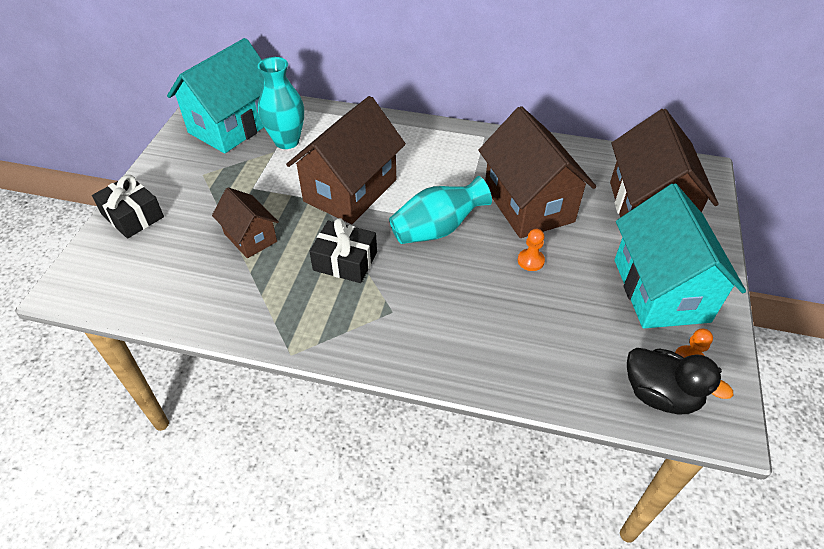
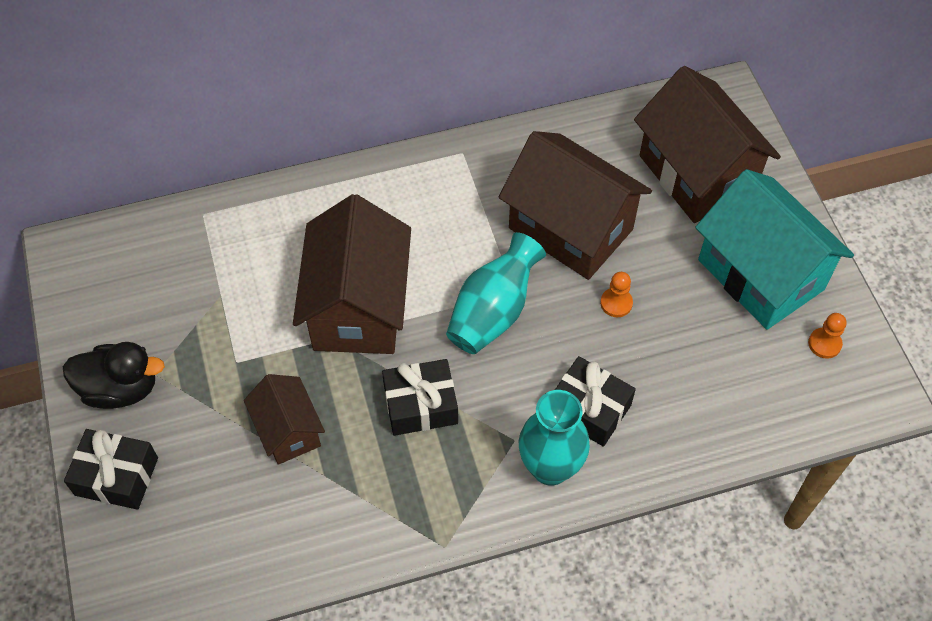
camera: 30 degrees left, 10 degrees up
(232, 126) = (133, 282): turquoise house -> none
(250, 237) = (288, 431): brown house -> brown house turned 45 degrees clockwise
(287, 141) = (225, 272): turquoise vase -> turquoise vase (550, 468)
(462, 317) = (589, 409): none -> black gift
(660, 395) = (818, 395): black duck -> black duck (121, 388)

